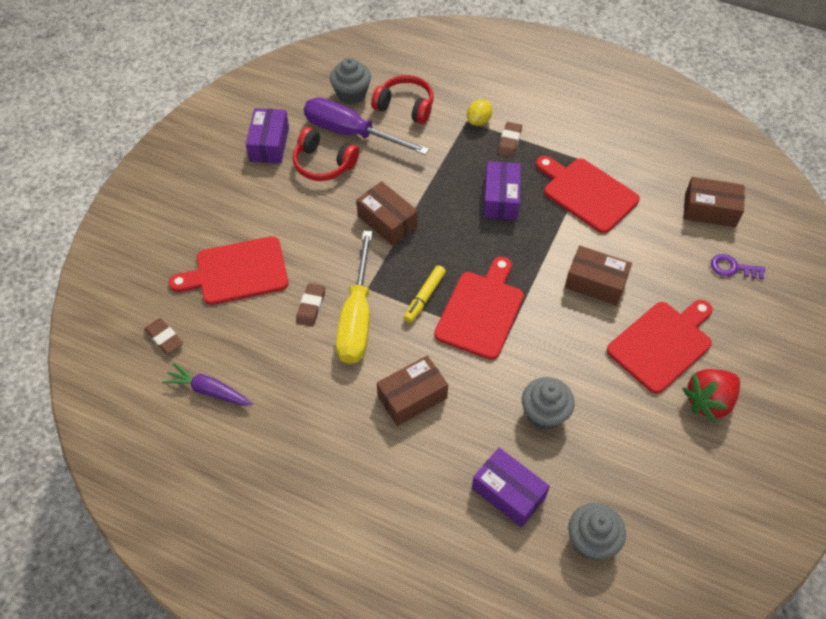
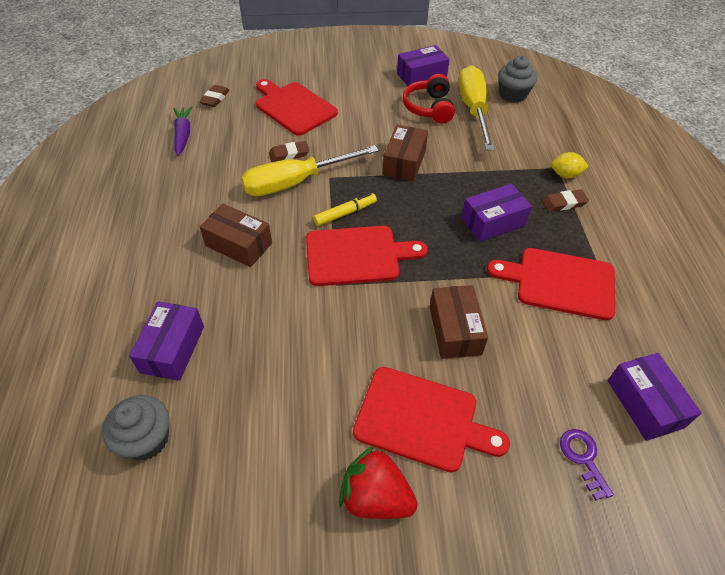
camera: 60 degrees right, 5 degrees down
(351, 133) = (473, 110): purple screwdriver -> yellow screwdriver
(405, 107) = (532, 127): red headphones -> none
(424, 297) = (345, 213): yellow marker -> yellow marker turned 150 degrees clockwise
(544, 413) = (273, 345): grey cupcake -> none
(587, 193) = (560, 282): red cutting board -> red cutting board turned 90 degrees counterclockwise
(710, 210) = (644, 403): brown box -> purple box

